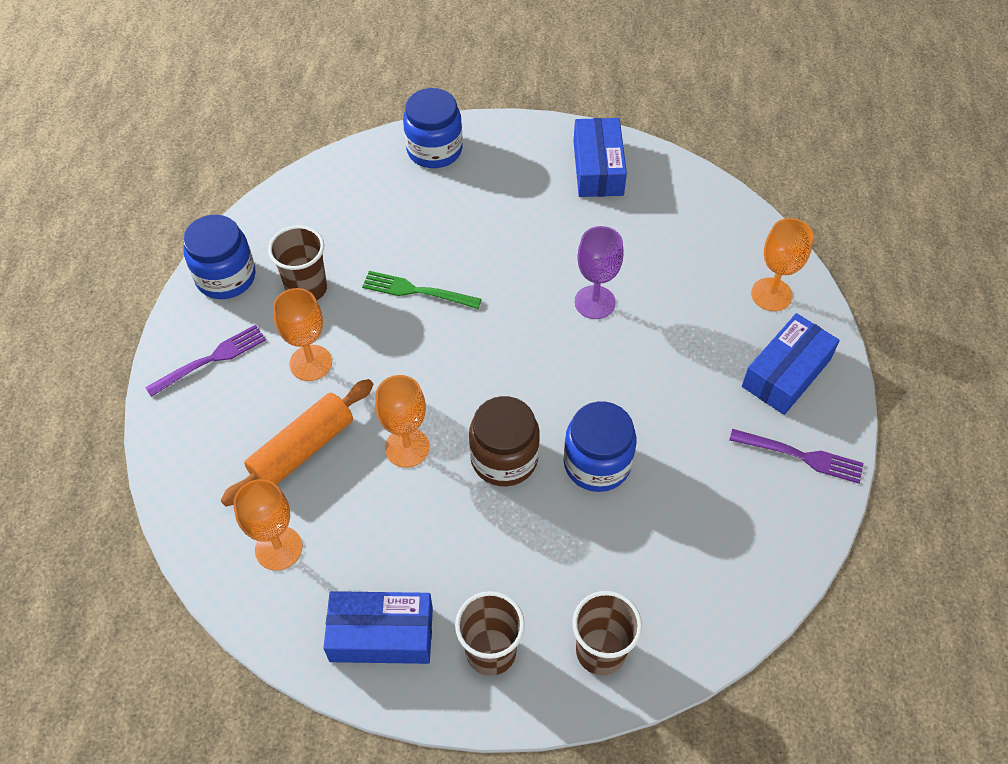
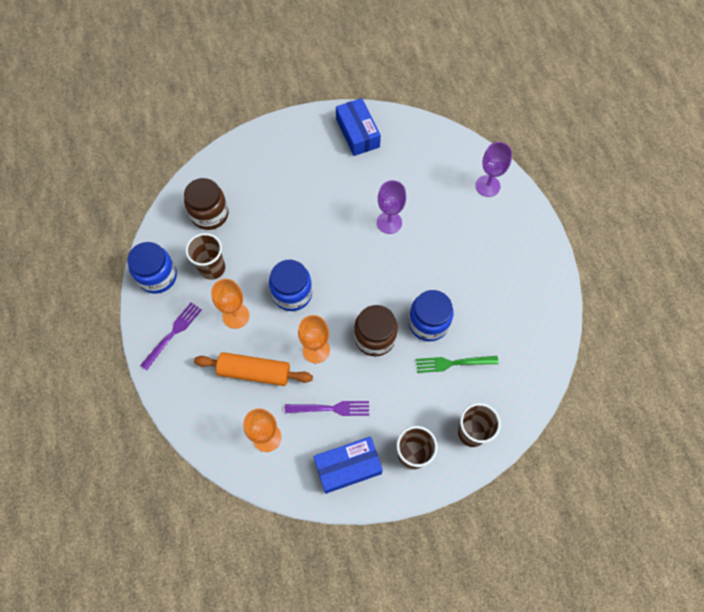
camera: 20 degrees left, 10 degrees up
(302, 449) = (254, 372): orange rolling pin -> orange rolling pin turned 75 degrees clockwise
(336, 217) = (210, 214): none -> brown jar
(416, 291) = (280, 248): green fork -> green fork (452, 363)
(434, 150) = (252, 150): blue jar -> blue jar (292, 293)
(771, 294) = (487, 186): orange goblet -> purple goblet
(786, 373) = (512, 233): blue box -> none
(801, 456) = (538, 281): purple fork -> purple fork (331, 408)

